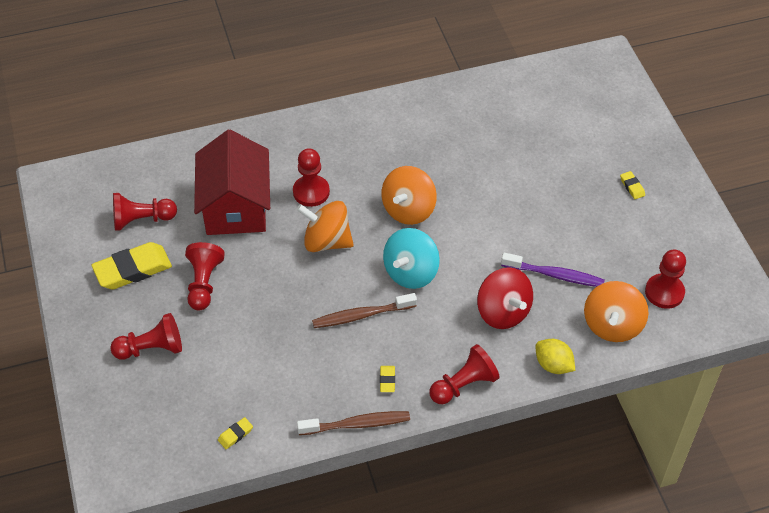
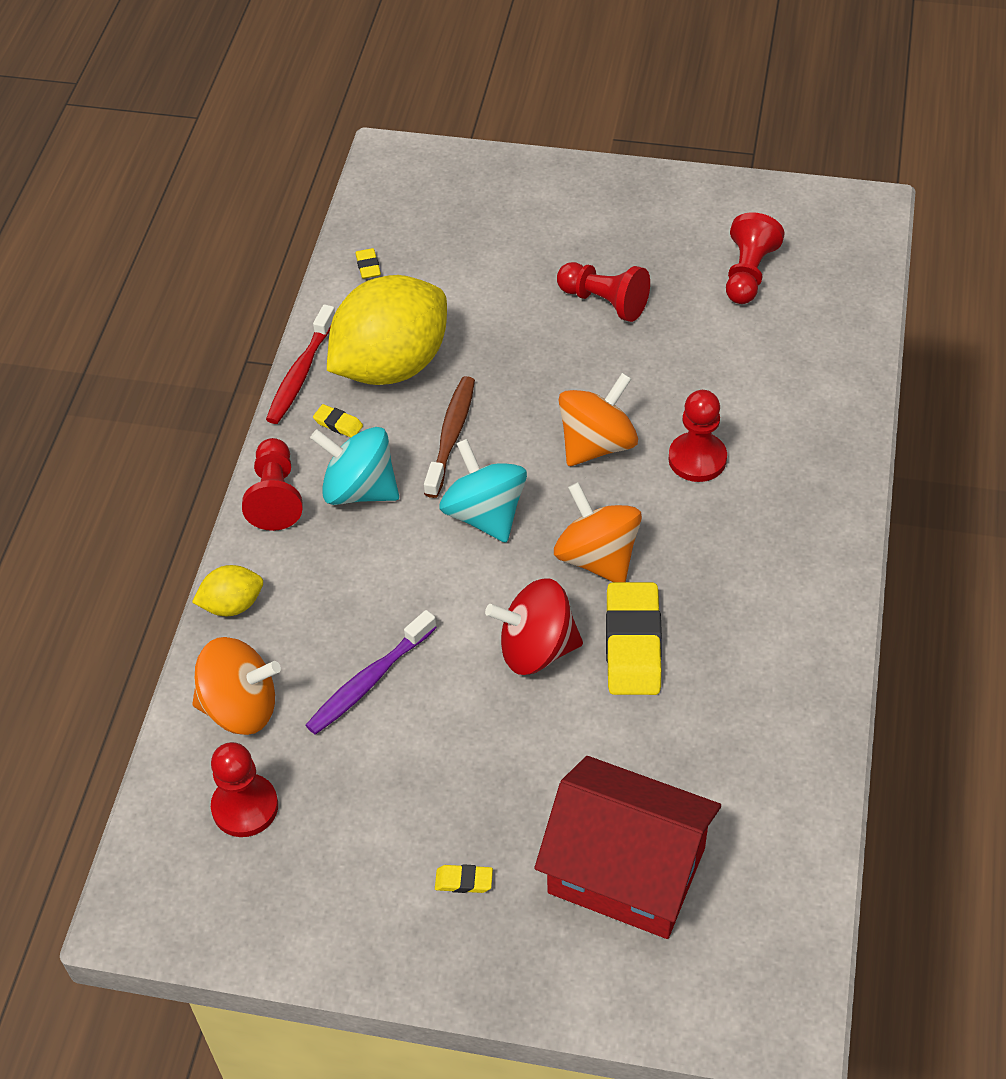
camera: 120 degrees right, 0 degrees up
(133, 269) = (669, 245): yellow eraser -> yellow eraser (633, 644)
(151, 348) = (536, 230): red pawn -> none
(236, 206) = (717, 371): red house -> red house (626, 870)
(321, 375) = (391, 365): none -> yellow lemon
(357, 424) = (300, 374): brown toothbrush -> red toothbrush
(431, 343) = (359, 489): none -> turquoise spinning top
(503, 312) = (351, 588): red spinning top -> red spinning top (536, 649)
(612, 325) = (240, 707): orange spinning top -> orange spinning top turned 135 degrees clockwise

